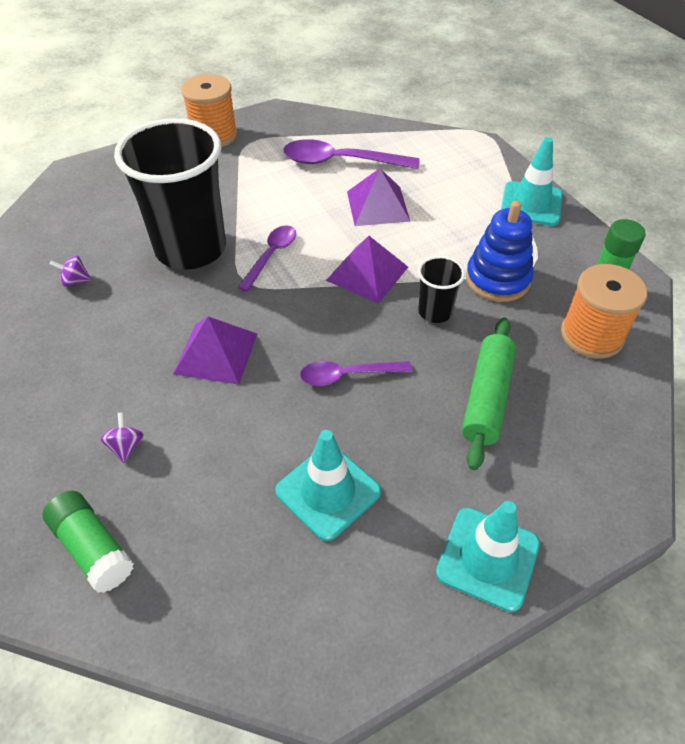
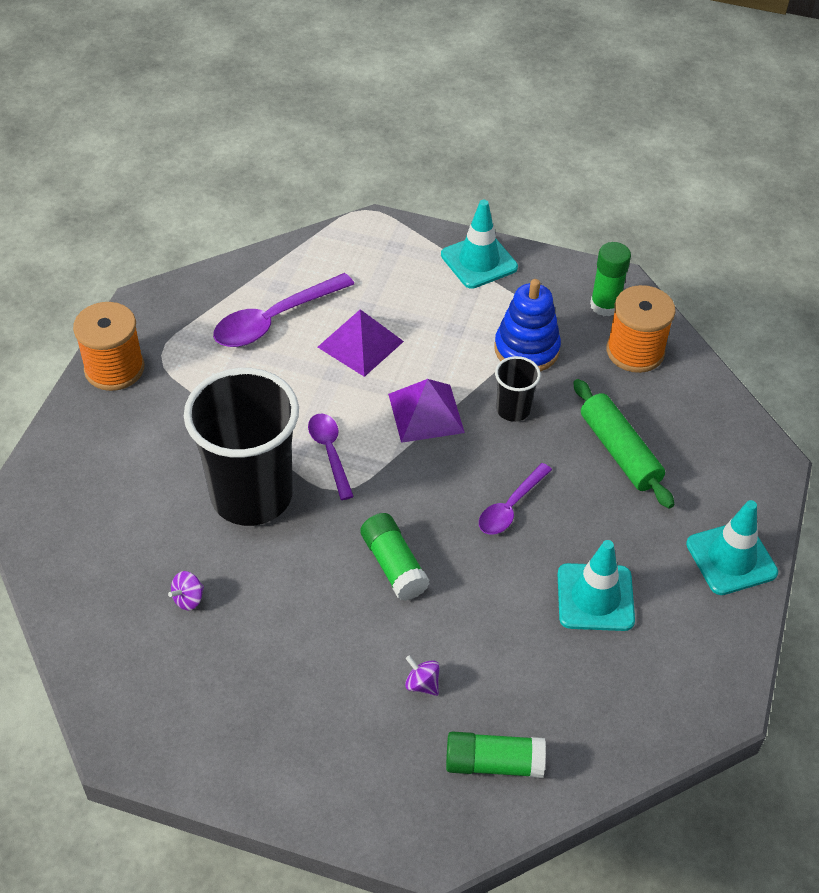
camera: 45 degrees left, 0 degrees up
(216, 353) = (394, 565): purple pyramid -> green glue stick

